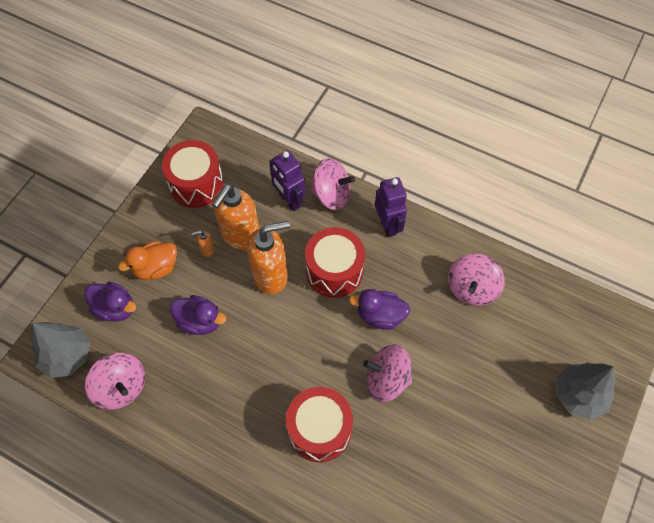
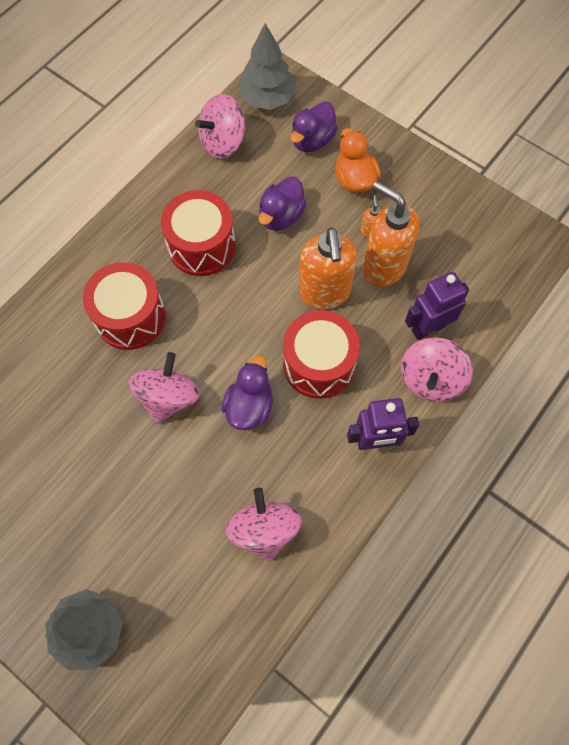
camera: 100 degrees right, 5 degrees up
(196, 184) = (463, 227): red drum -> red drum (201, 246)
(471, 288) = (264, 530): pink spinning top -> pink spinning top turned 45 degrees clockwise

